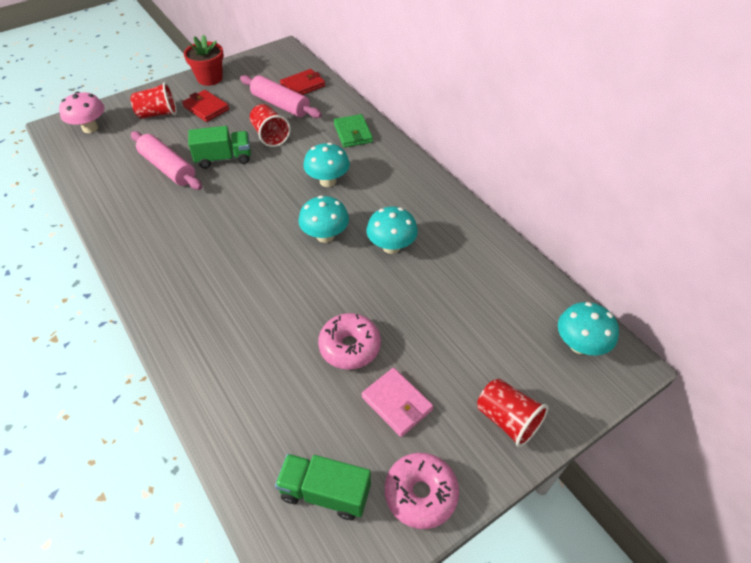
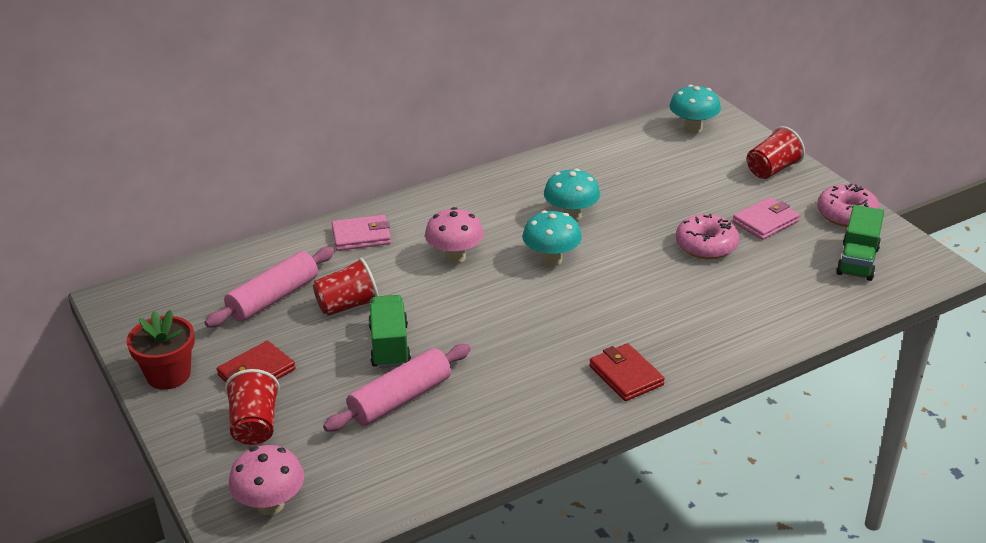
camera: 85 degrees left, 15 degrees down
(303, 86) = (231, 278): red wallet -> red wallet (626, 375)
(328, 181) = (455, 257): turquoise mushroom -> pink mushroom
(353, 133) = (361, 236): green wallet -> pink wallet

